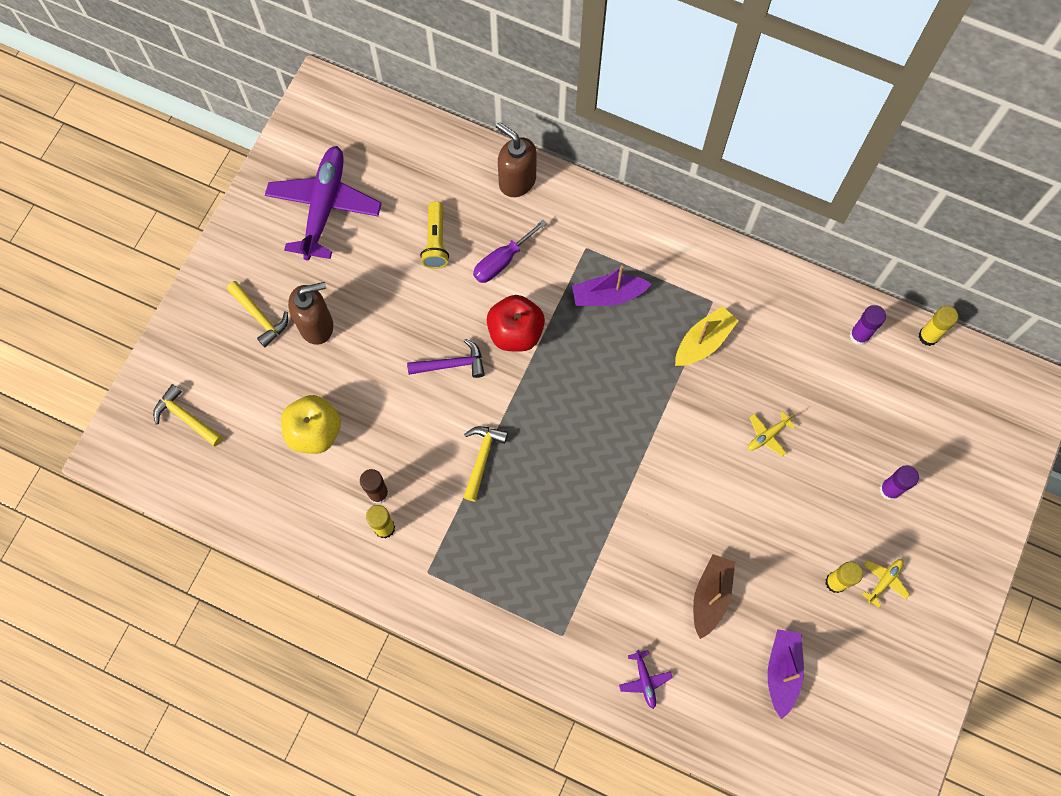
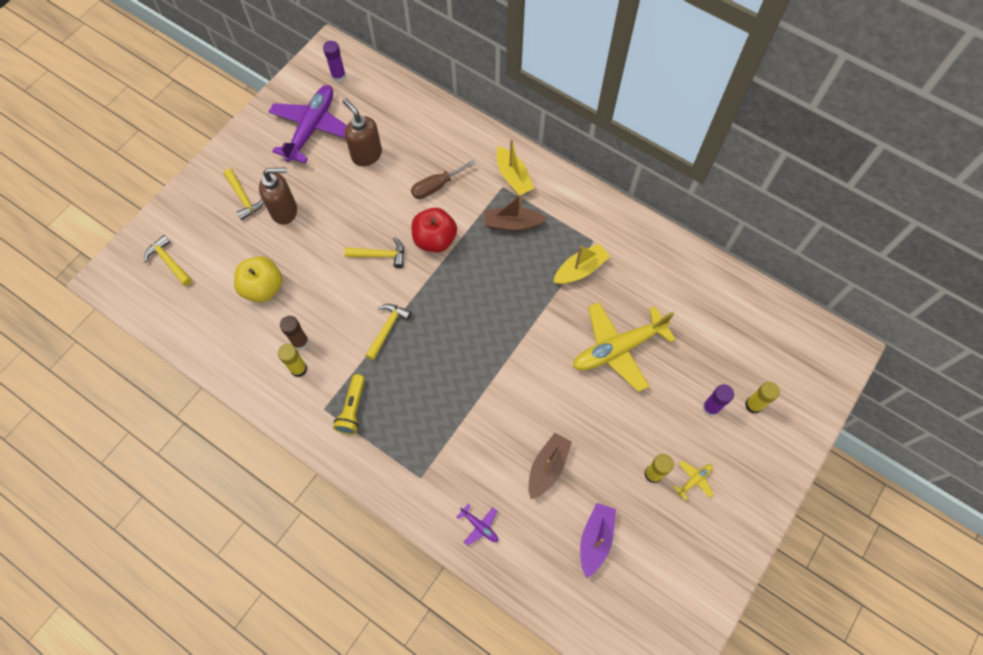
camera: 10 degrees right, 5 degrees down
(436, 241) = (389, 165): yellow flashlight -> yellow flashlight (353, 409)
(451, 364) = (380, 255): purple hammer -> yellow hammer
(502, 261) = (436, 186): purple screwdriver -> brown screwdriver
(517, 181) = (460, 131): brown soap dispenser -> brown soap dispenser (366, 155)
(596, 232) = (513, 177): none -> yellow boat
(608, 295) = (512, 224): purple boat -> brown boat
(645, 680) = (479, 526): purple plane -> purple plane turned 45 degrees counterclockwise
(767, 435) = (618, 349): yellow plane -> yellow plane, size x2.43
(859, 335) = (706, 284): purple glue stick -> purple glue stick (338, 76)
(928, 336) = (761, 294): yellow glue stick -> yellow glue stick (753, 405)

